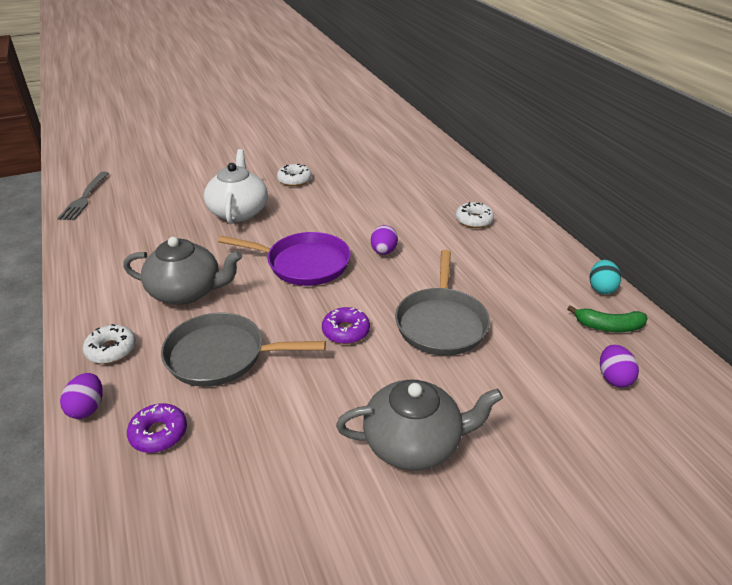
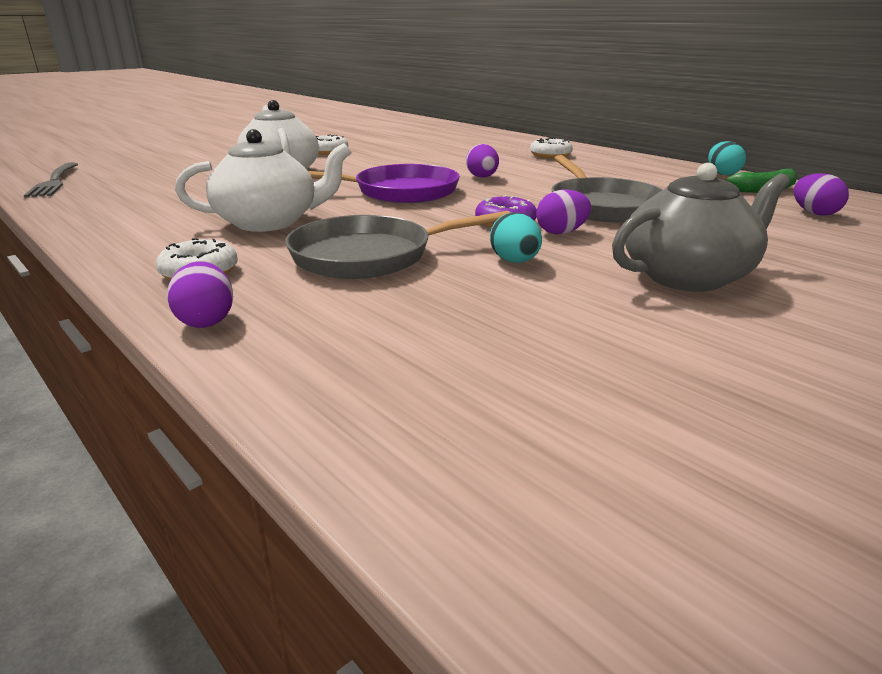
camera: 20 degrees left, 10 degrees down
(159, 433) = (346, 323): purple donut -> none
(187, 292) = (269, 222): grey teapot -> white teapot
(310, 389) = (515, 261): none -> turquoise egg
(375, 357) = (561, 232): none -> purple egg

